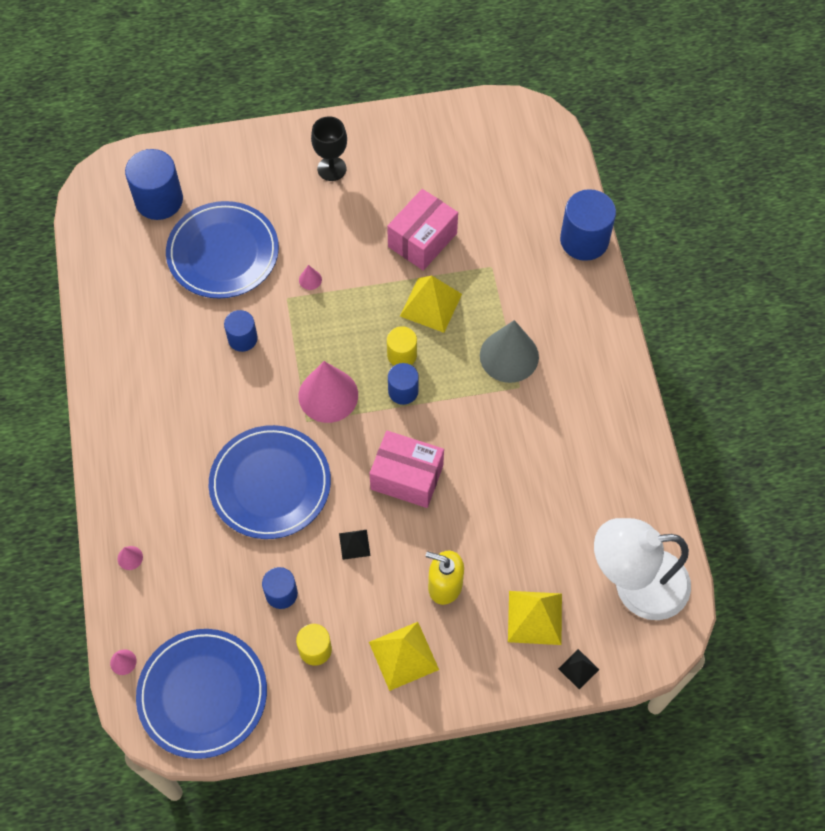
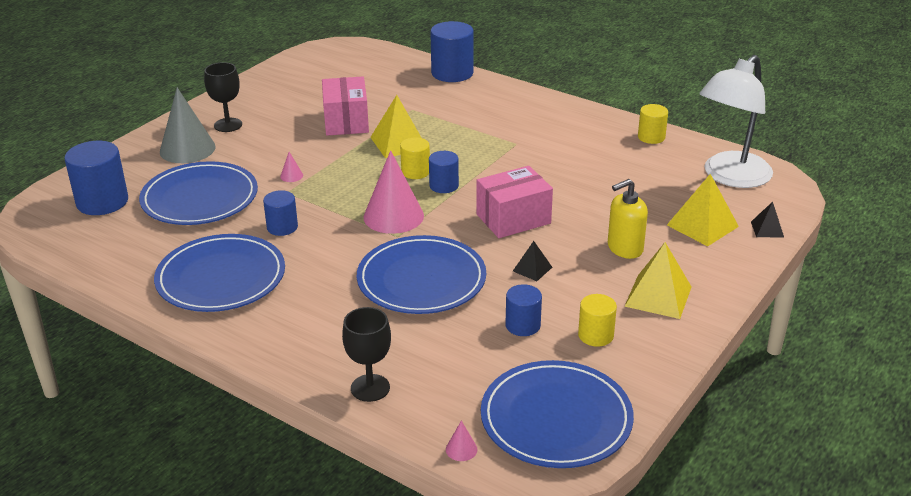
camera: 45 degrees left, 30 degrees down
(130, 558) = (370, 388): pink cone -> black goblet
(151, 361) = (221, 278): none -> blue plate
(509, 356) = (487, 135): grey cone -> grey cone (187, 149)
(639, 477) = (651, 137): none -> yellow cylinder

